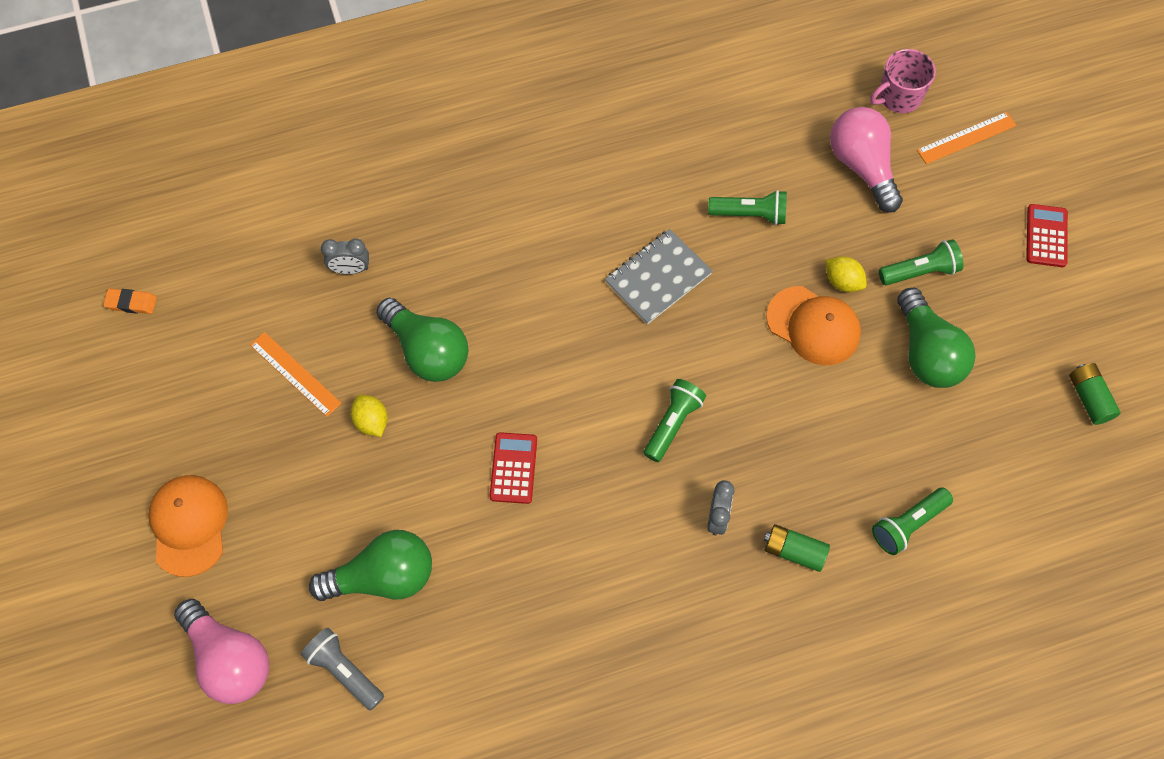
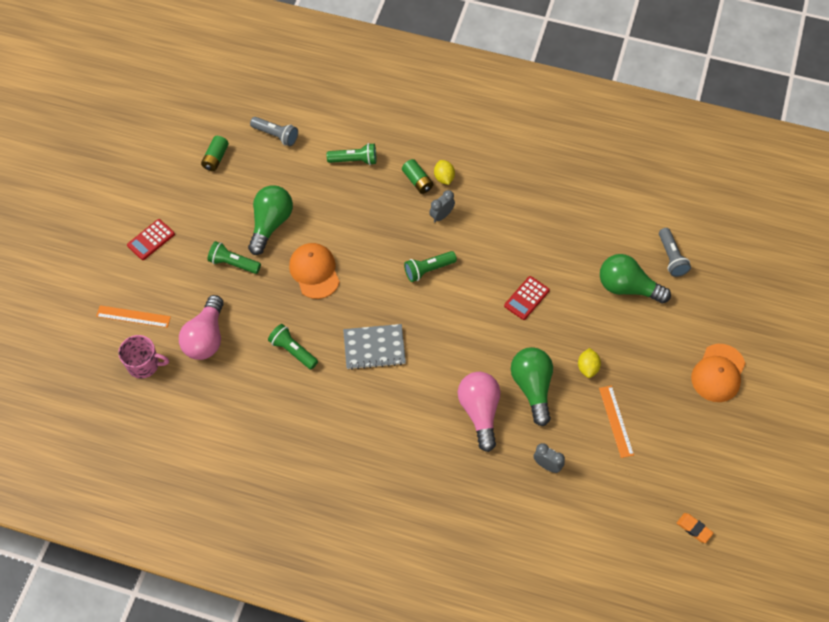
camera: 145 degrees left, 5 degrees down
(229, 659) = (727, 296): pink light bulb -> pink light bulb (480, 412)
(842, 281) = (278, 284): yellow lemon -> yellow lemon (444, 178)
(1048, 489) = (276, 135): none -> grey flashlight

